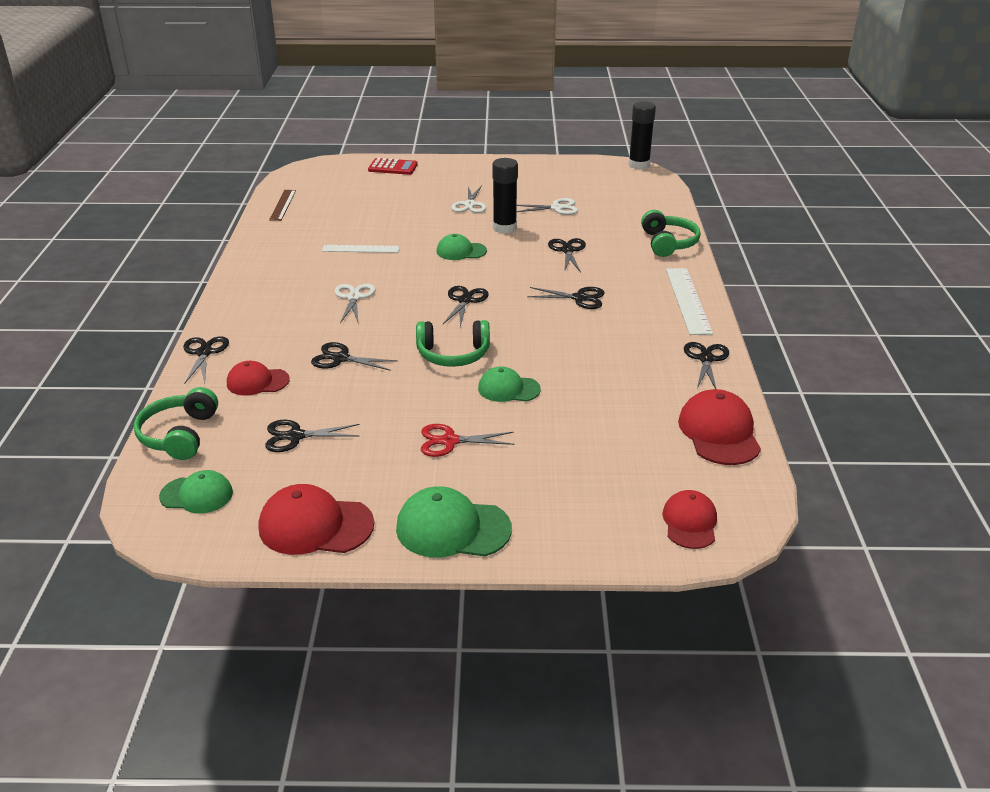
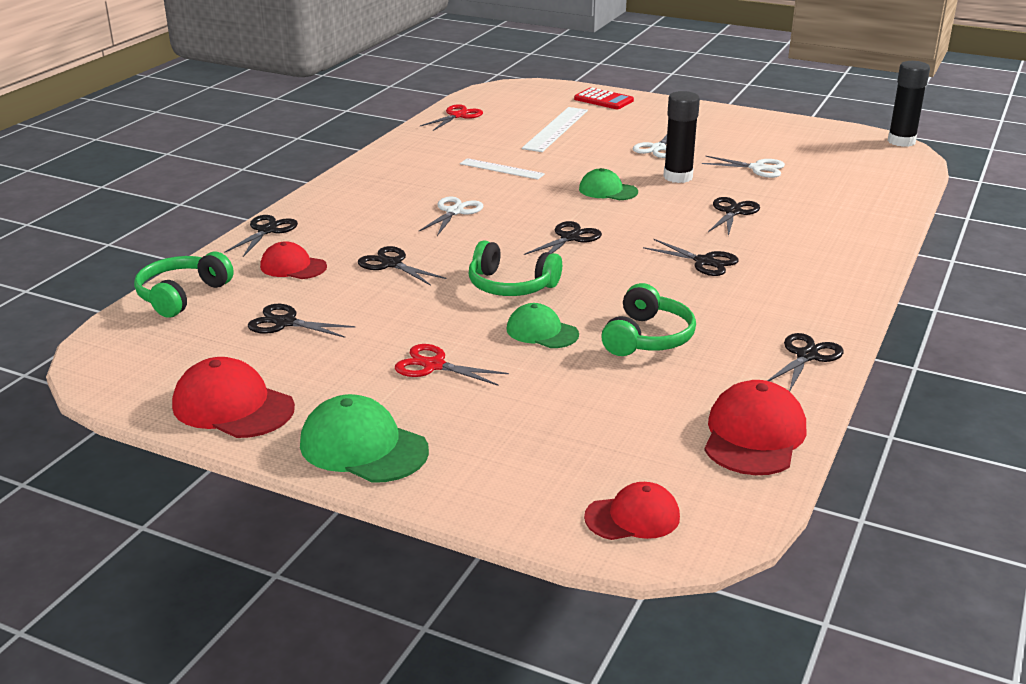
camera: 25 degrees right, 5 degrees down
(197, 495) = (151, 350): green cap -> none
(282, 205) = (457, 116): brown ruler -> red scissors
(668, 243) = (866, 227): green headphones -> green headphones (647, 338)
(687, 300) = (838, 291): white ruler -> white ruler (555, 129)
(690, 522) = (633, 517): red cap -> red cap turned 45 degrees clockwise

